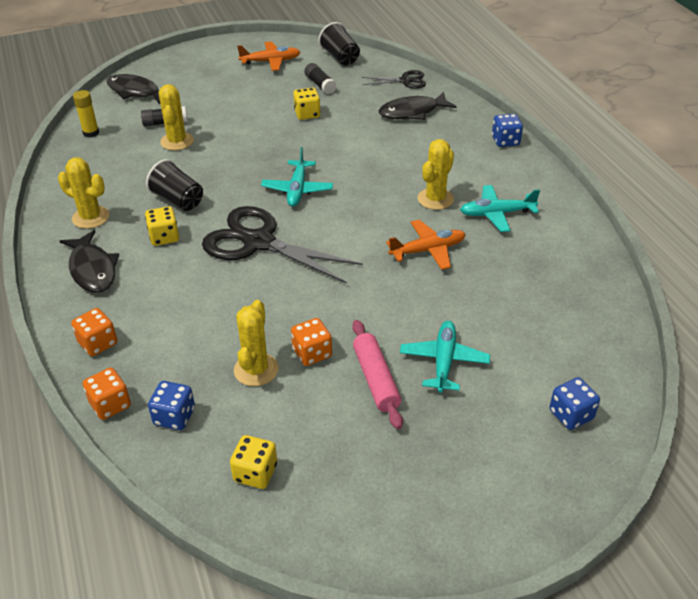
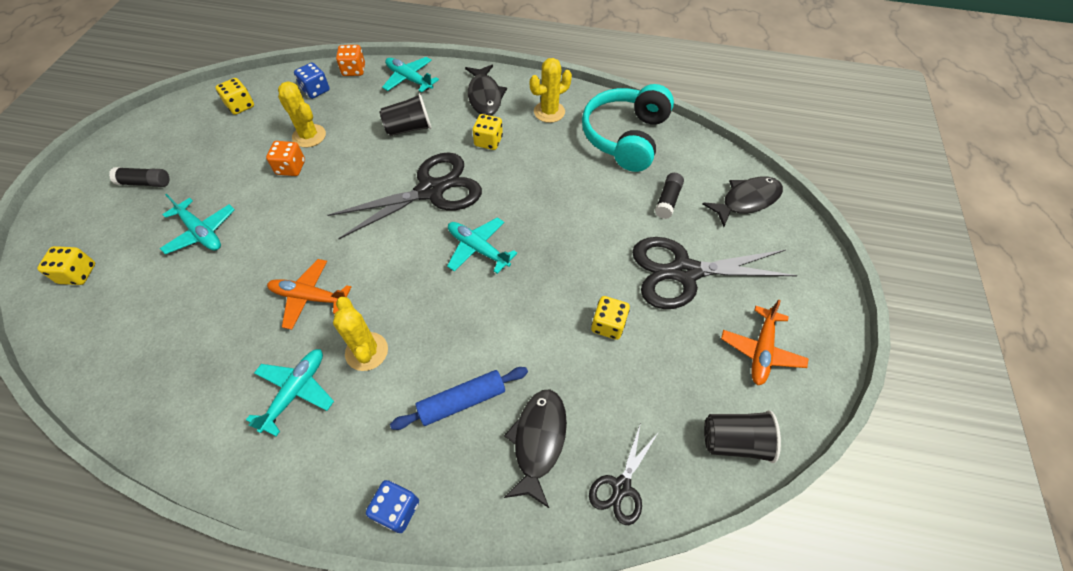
camera: 120 degrees right, 15 degrees up
(91, 133) = (682, 146): yellow glue stick -> none
(92, 269) = (485, 96): black fish -> black fish turned 105 degrees counterclockwise
(98, 163) = (625, 137): none -> turquoise headphones
(98, 343) = (409, 79): orange dice -> turquoise plane
(177, 141) = (626, 197): yellow cactus -> none
(178, 200) = (530, 165): black cup -> black cup (409, 128)
(233, 99) = (684, 272): none -> black scissors
(320, 85) = (669, 374): black glue stick -> black glue stick (145, 183)
(376, 379) = (233, 187): pink rolling pin -> none
(421, 146) = (462, 401): none -> blue rolling pin
(428, 250) = (309, 297): orange plane -> orange plane turned 90 degrees clockwise
(571, 415) = (78, 274): blue dice -> yellow dice

